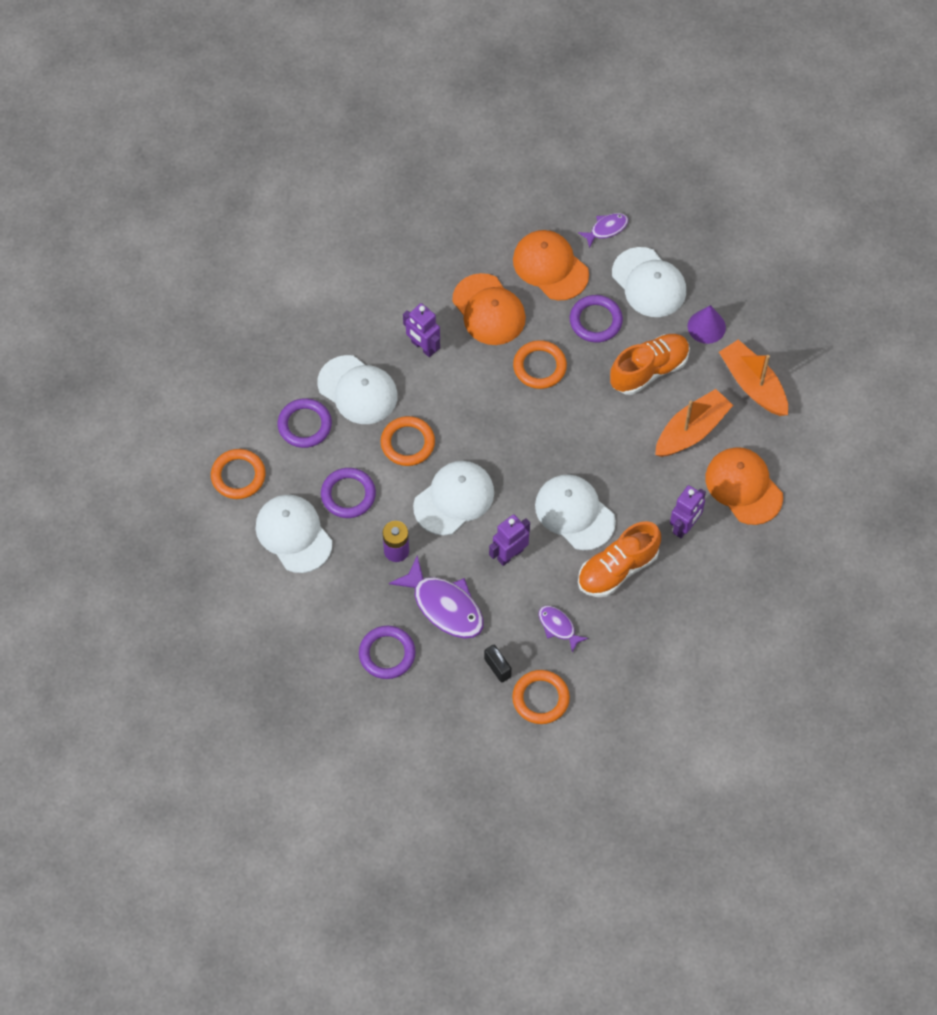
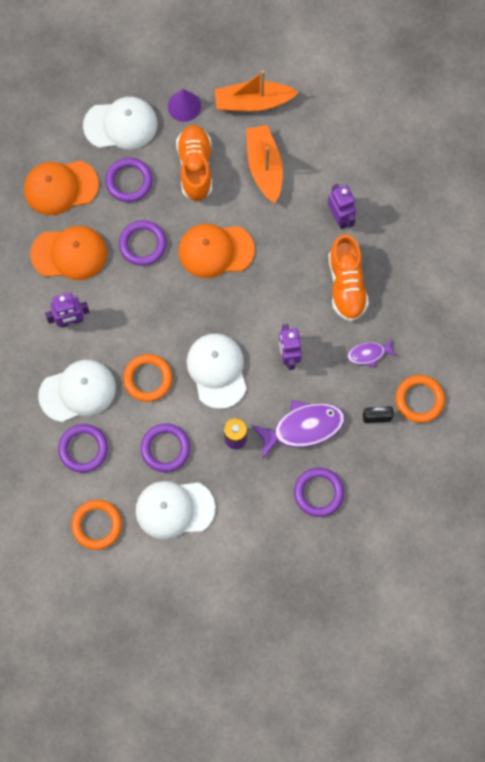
camera: 60 degrees left, 10 degrees up
(539, 367) = (142, 244): orange ring -> purple ring
(574, 513) = (282, 289): white cap -> none
(606, 229) = (54, 128): purple fish -> none
(743, 487) = (332, 158): orange cap -> orange cap (215, 250)

